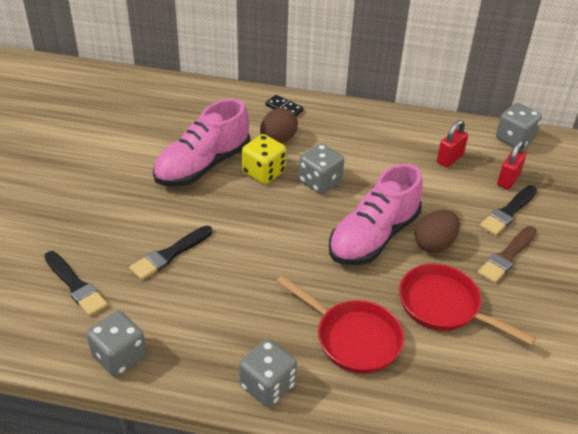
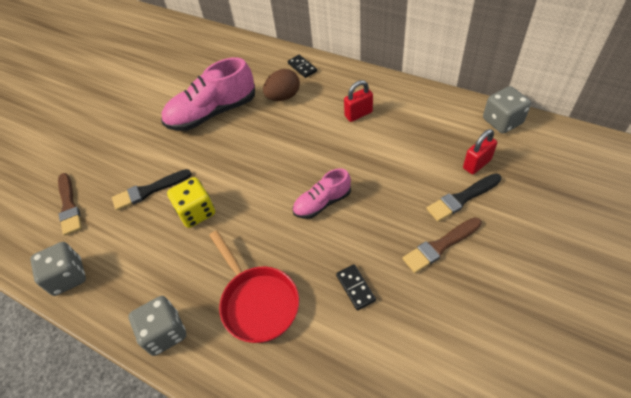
camera: 25 degrees right, 10 degrees up
(75, 285) = (69, 206): black brush -> brown brush
(263, 172) = (257, 126): yellow dice -> yellow dice (196, 212)
(320, 182) = (300, 141): grey dice -> none
(373, 237) = (322, 203): pink shoe -> pink shoe, size x0.56
(434, 244) = (375, 220): brown egg -> none
(444, 306) = (355, 288): red pan -> black domino
(449, 159) = (428, 134): red padlock -> red padlock (358, 114)

